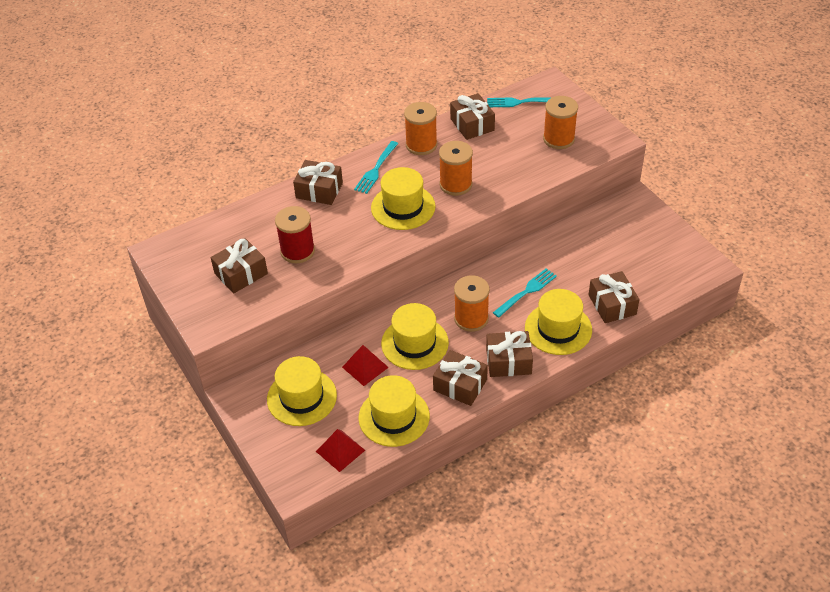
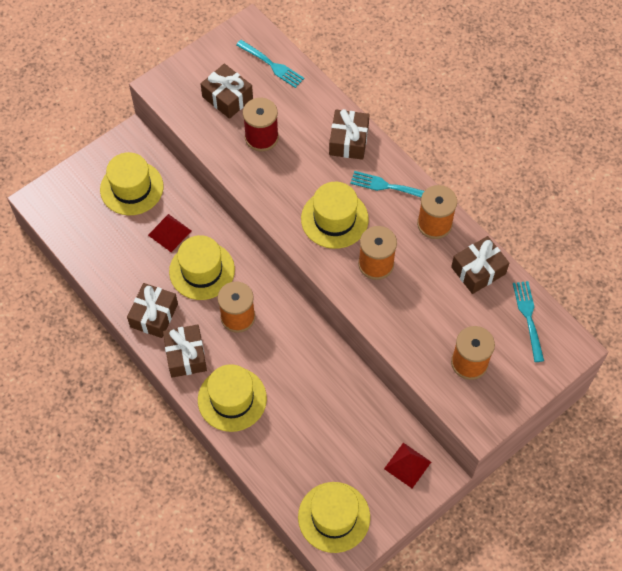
camera: 80 degrees right, 15 degrees up
(340, 450) = (76, 227): red pyramid -> red pyramid (407, 465)
(394, 417) = (114, 264): yellow hat -> yellow hat (334, 517)
(526, 292) = (279, 365): turquoise fork -> turquoise fork (271, 65)
(612, 305) = (270, 451): brown gift -> none

